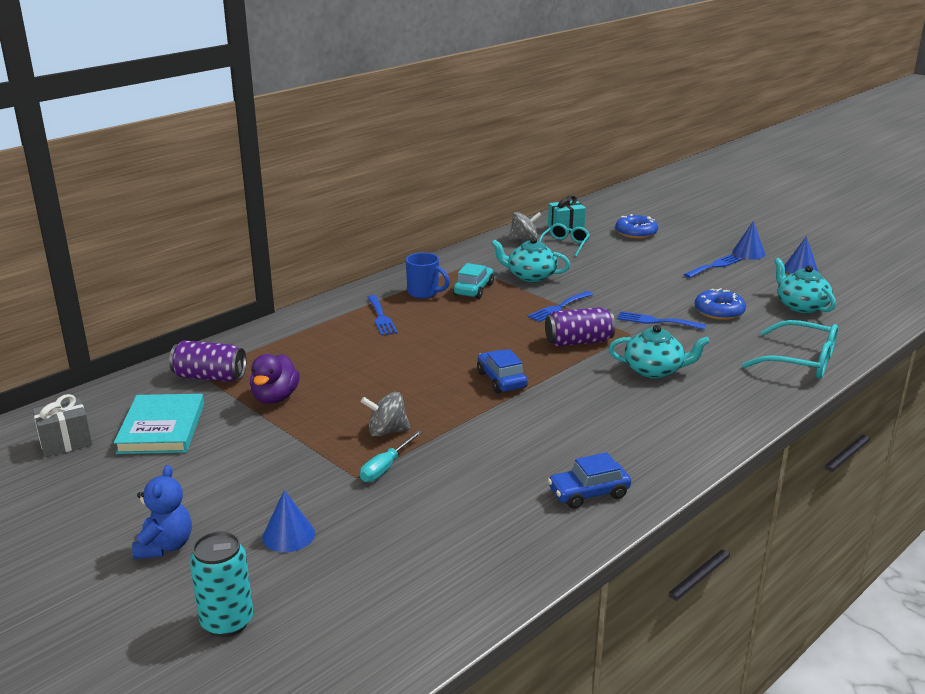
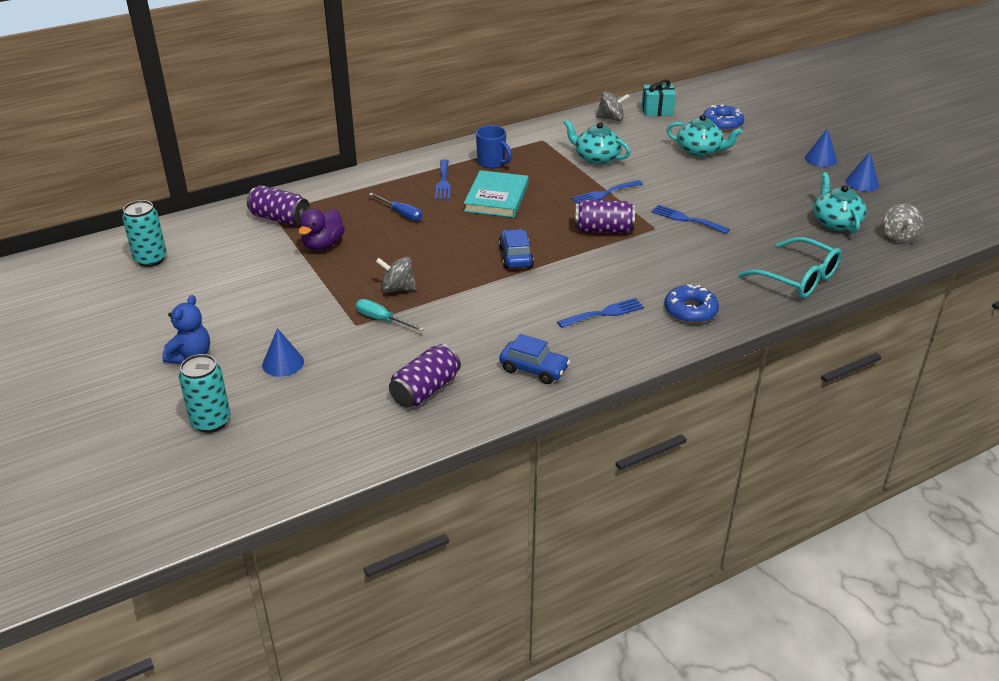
camera: 15 degrees right, 10 degrees up
(65, 442) = (150, 259): grey gift -> turquoise can
(161, 428) = (225, 258): turquoise book -> turquoise book (496, 197)
(350, 354) = (401, 214): none -> blue screwdriver
(386, 467) = (382, 320): turquoise screwdriver -> turquoise screwdriver turned 75 degrees clockwise
(473, 289) = (537, 165): turquoise car -> none
(478, 537) = (425, 390): none -> purple can
(565, 245) = (646, 129): turquoise glasses -> none
(588, 493) = (534, 369): blue car -> blue car turned 150 degrees counterclockwise
(654, 370) = (656, 267): turquoise teapot -> turquoise teapot (699, 150)
(714, 266) = (777, 169): blue fork -> blue fork (604, 313)
(719, 311) = (752, 217): blue donut -> blue donut (690, 310)
(868, 312) = (899, 237): none -> grey spinning top

